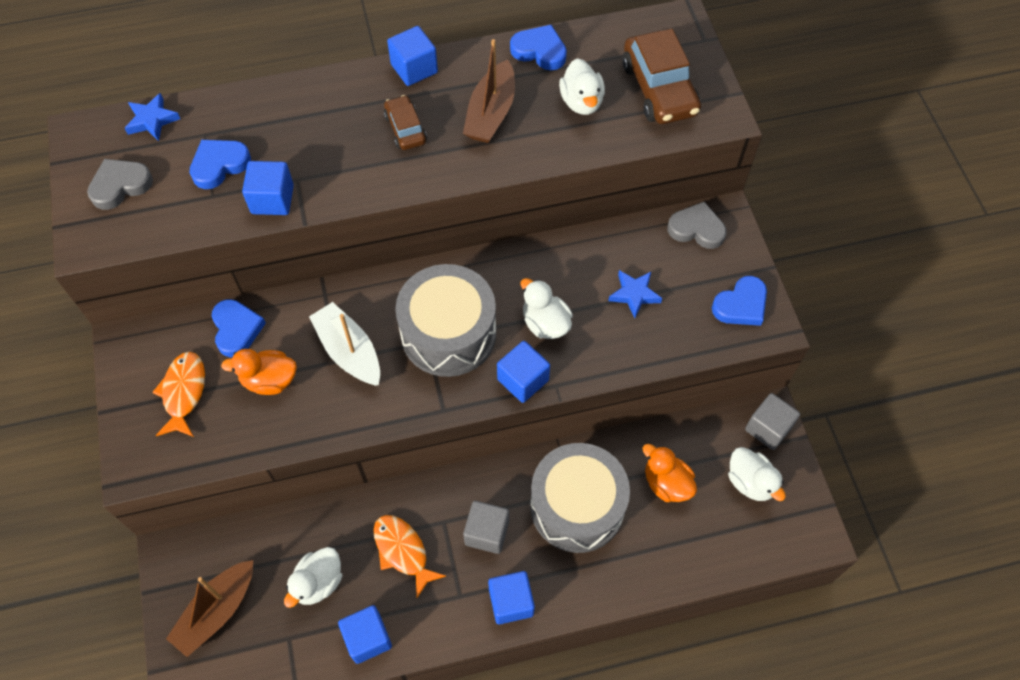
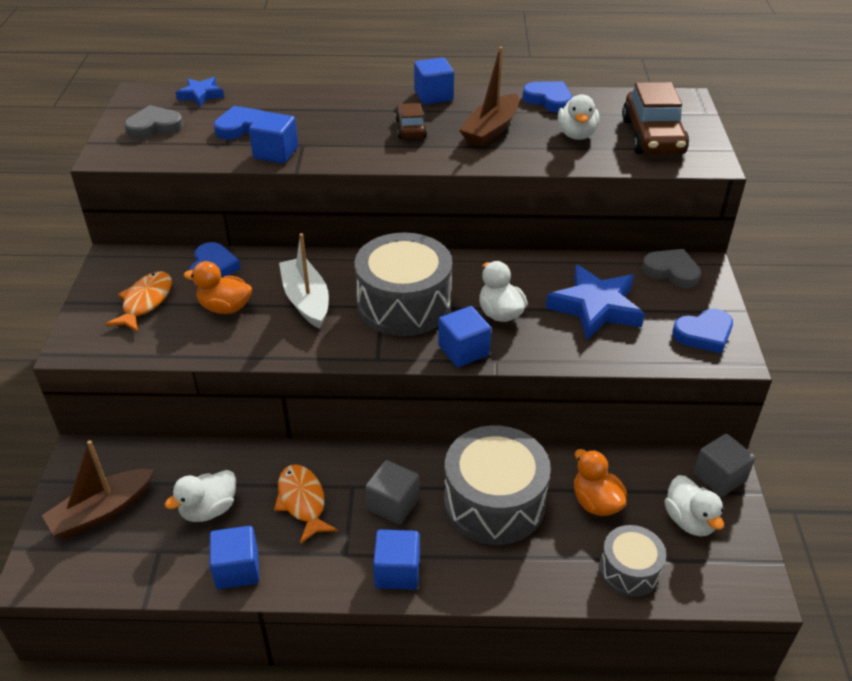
camera: 15 degrees right, 20 degrees down
(634, 294) = (595, 308): blue star -> blue star, size x1.81
(709, 547) = (629, 570): none -> grey drum

